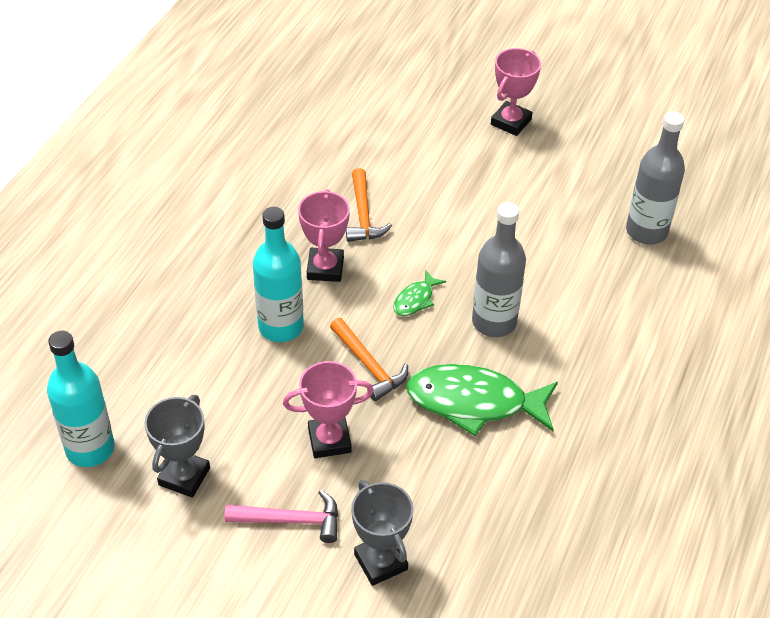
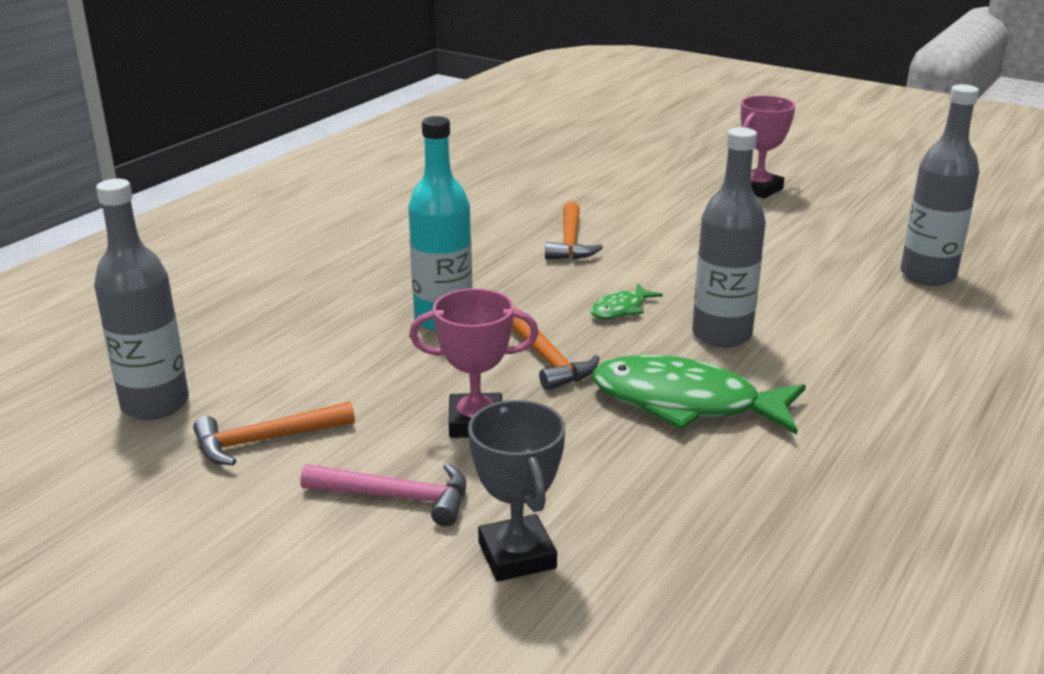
camera: 10 degrees right, 20 degrees down
(90, 448) = (155, 404): turquoise bottle -> grey bottle
(184, 476) = (266, 440): grey trophy -> orange hammer
(325, 268) = (513, 278): pink trophy -> none

